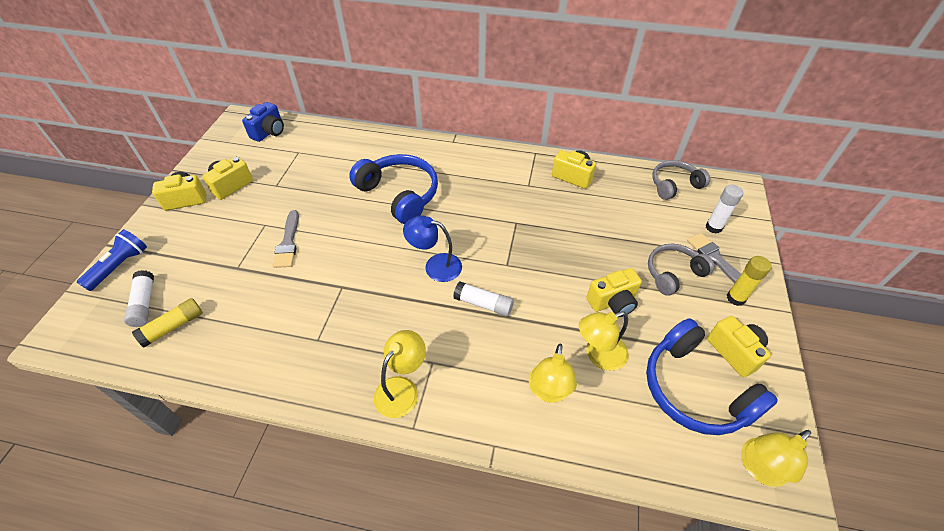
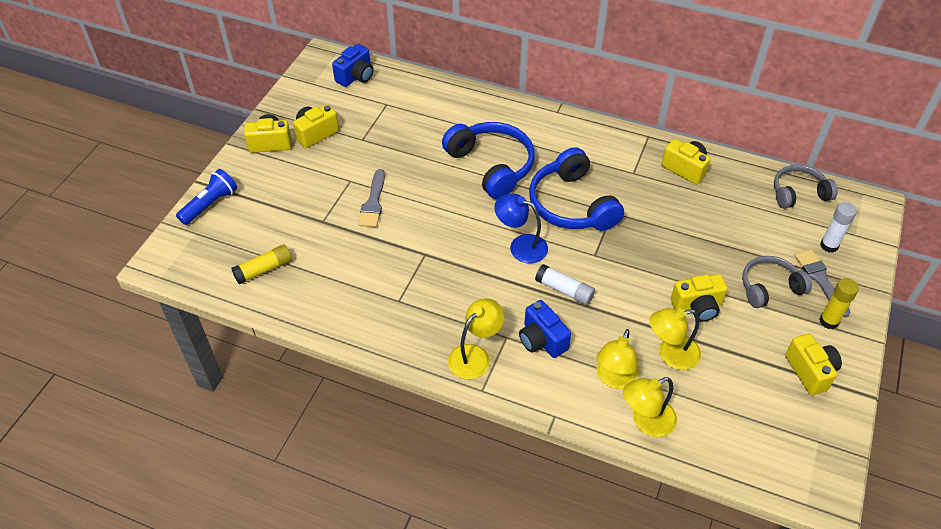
camera: 10 degrees right, 0 degrees up
(144, 303) = (236, 244): white glue stick -> none
(468, 360) = (541, 340): none -> blue camera
(695, 389) = (759, 398): blue headphones -> blue headphones (572, 204)
(758, 468) = (799, 473): yellow lamp -> yellow lamp (646, 421)

